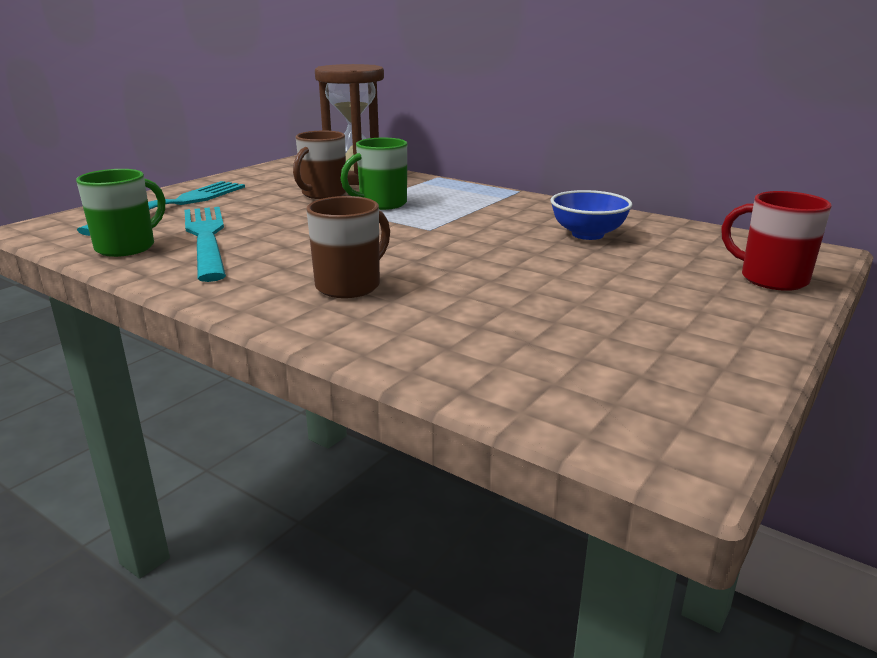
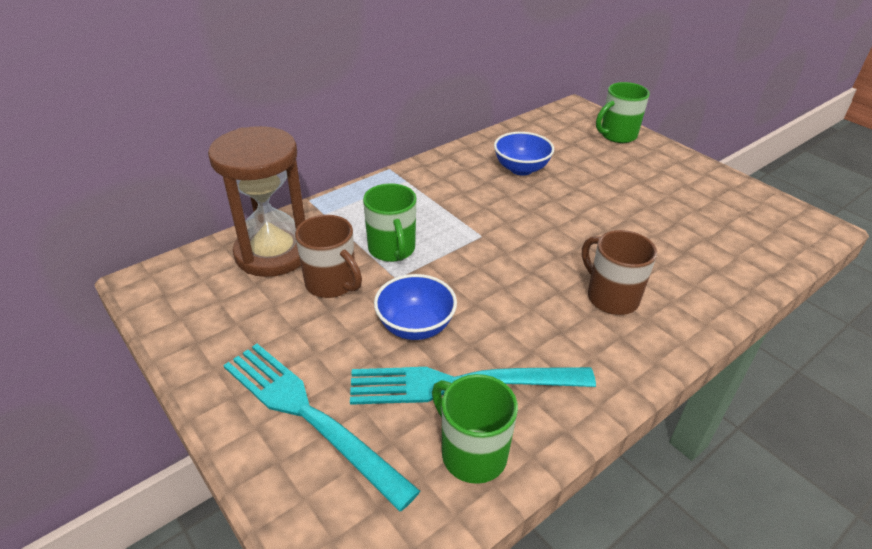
camera: 75 degrees left, 15 degrees up
(276, 220) = (415, 326): none -> blue bowl
(771, 279) = (617, 135): red mug -> green mug

